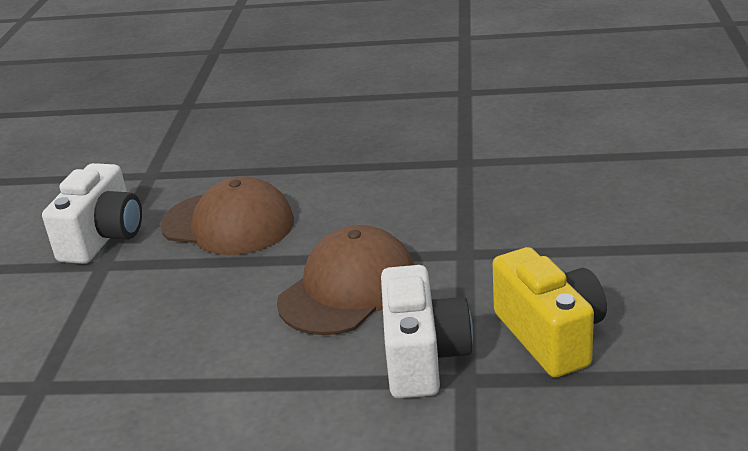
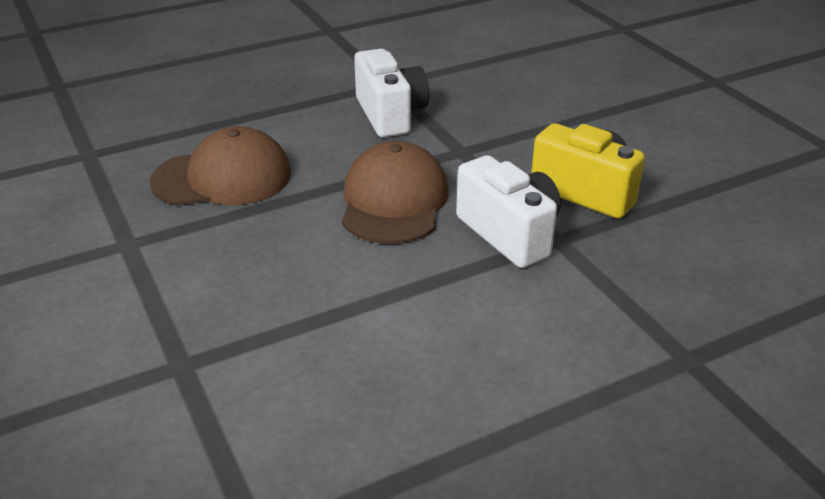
camera: 35 degrees left, 5 degrees up
(103, 238) = (100, 220): white camera -> white camera (390, 115)

